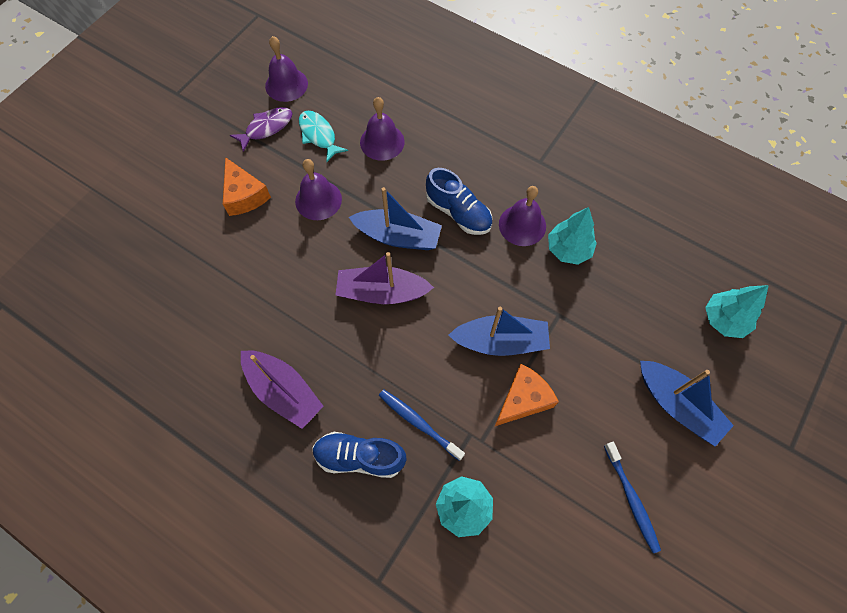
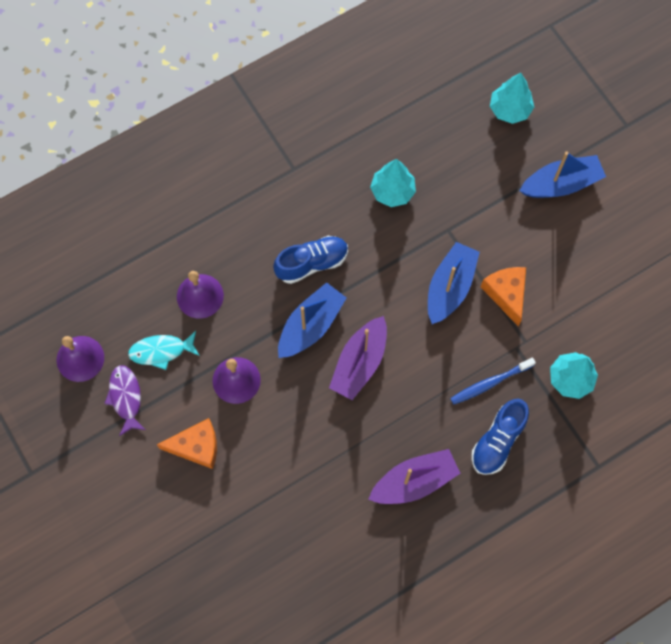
camera: 65 degrees left, 5 degrees up
(522, 225) = (351, 216): purple bell -> none
(631, 498) = (614, 255): blue toothbrush -> none

